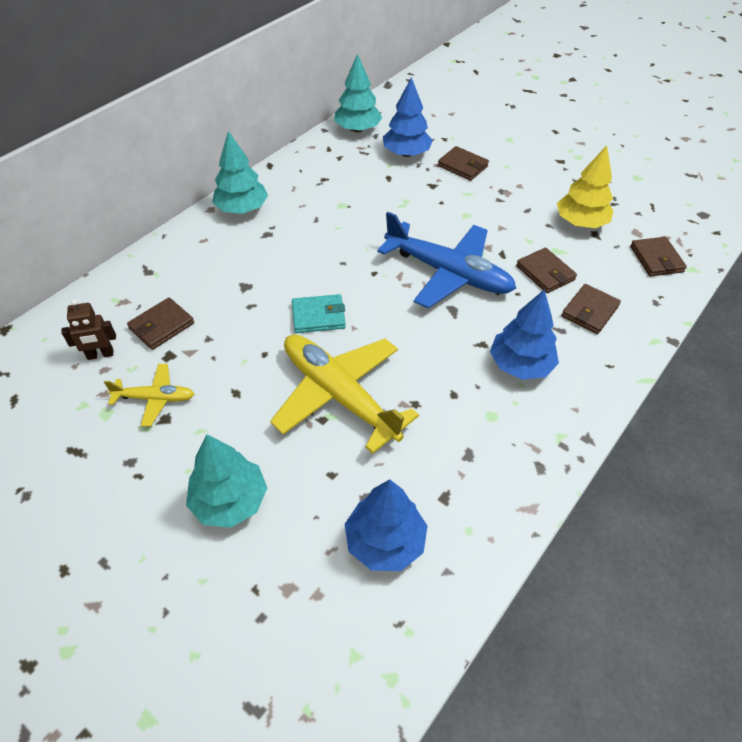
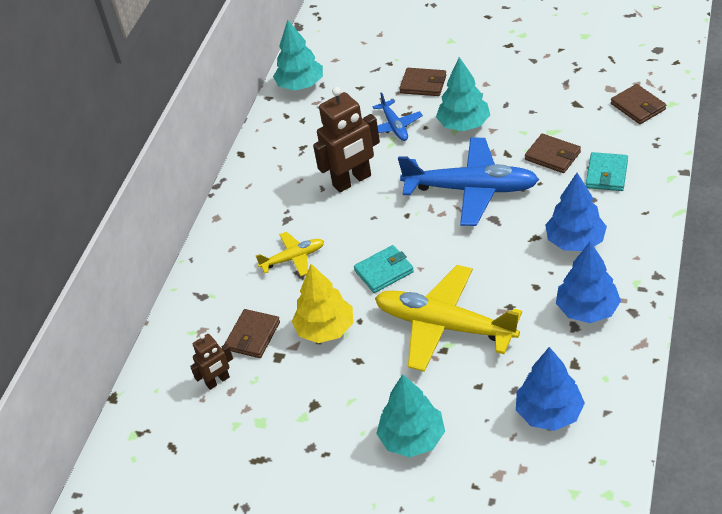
camera: 15 degrees left, 5 degrees down
(154, 398) = (293, 393): yellow plane -> yellow plane (293, 258)
(242, 209) = (246, 205): turquoise tree -> turquoise tree (464, 124)
(346, 223) = (352, 181): none -> brown robot
(406, 153) = (363, 92): blue tree -> blue tree (587, 309)
(414, 191) = (394, 126): none -> blue plane
(580, 222) = (558, 98): yellow tree -> yellow tree (325, 329)
(589, 311) = (606, 174): brown wallet -> turquoise wallet

